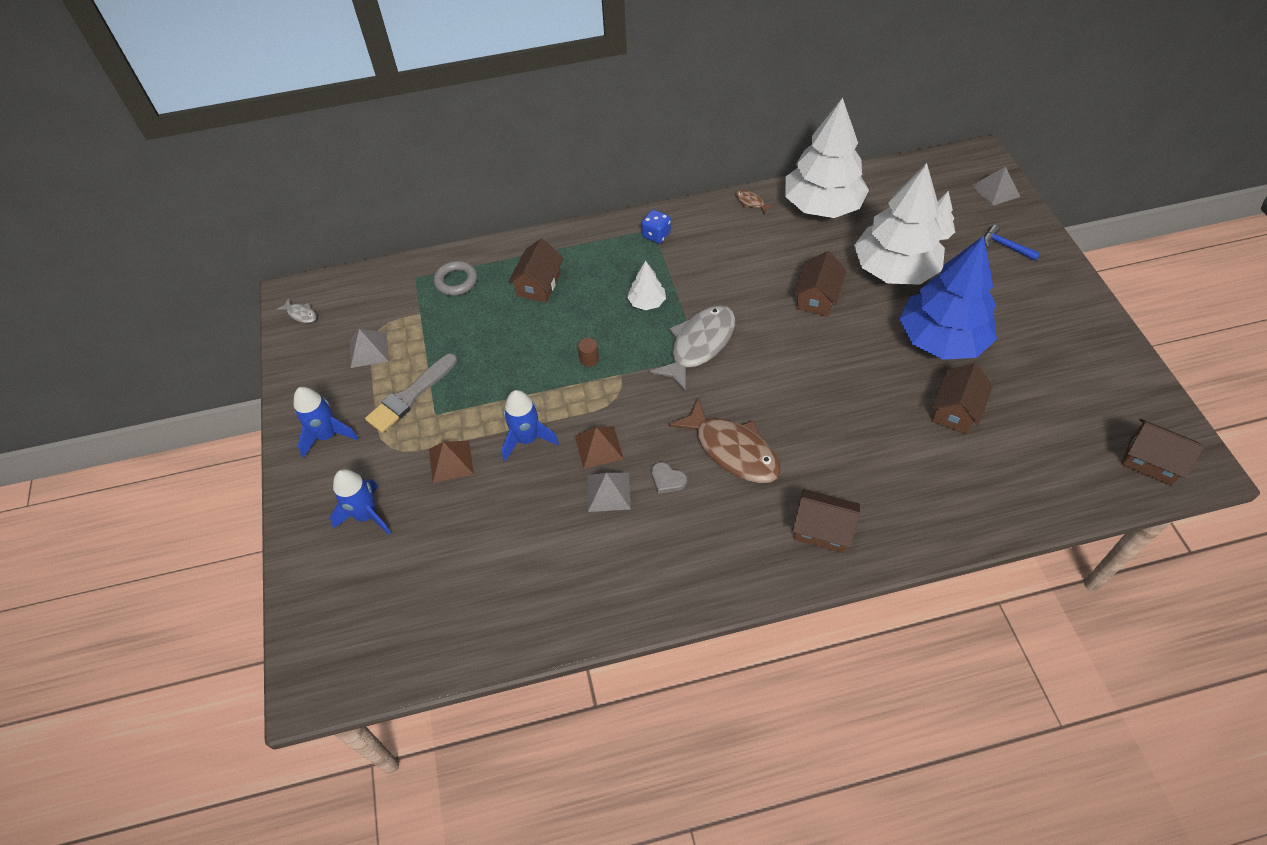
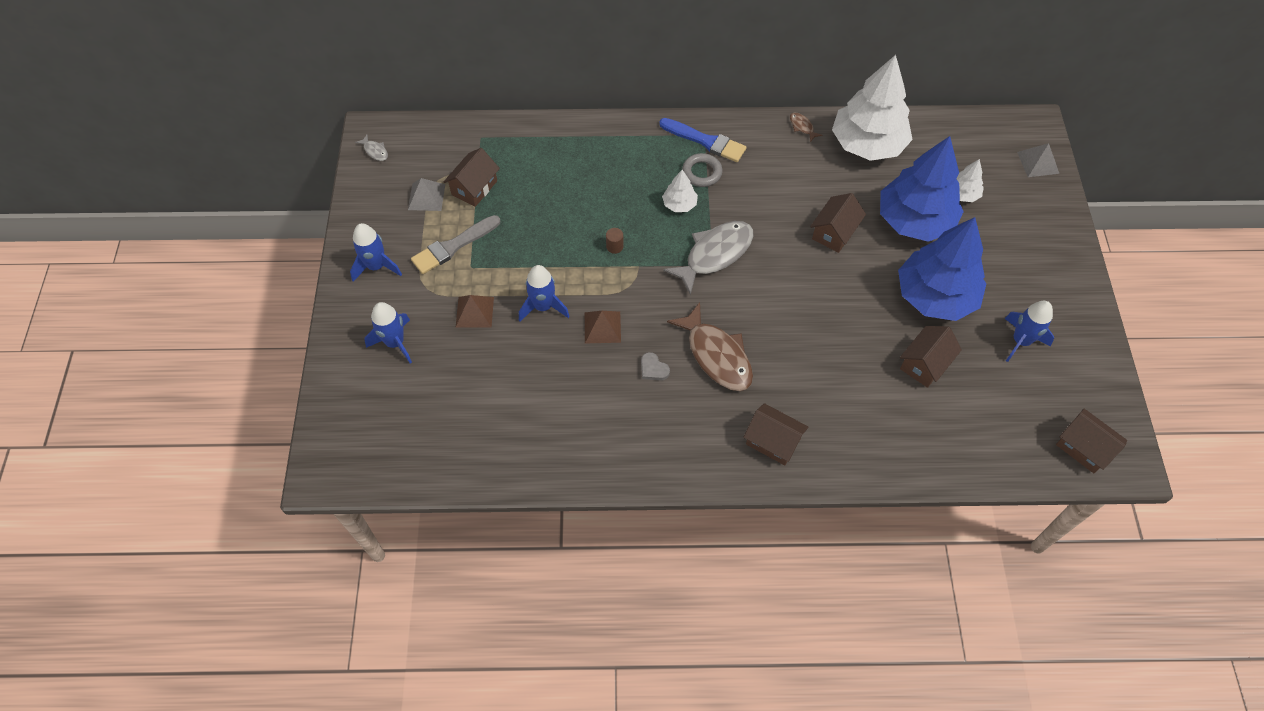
camera: 10 degrees right, 5 degrees up
(456, 281) = (516, 148): grey ring -> grey ring (702, 172)
(538, 284) = (587, 167): brown house -> brown house (474, 188)
(608, 492) = (600, 368): grey pyramid -> none
(656, 235) = (705, 141): blue dice -> blue brush
(894, 269) = (914, 220): white tree -> blue tree
(1006, 246) = (1027, 220): blue hammer -> none
(1044, 366) = (1020, 341): none -> blue rocket

